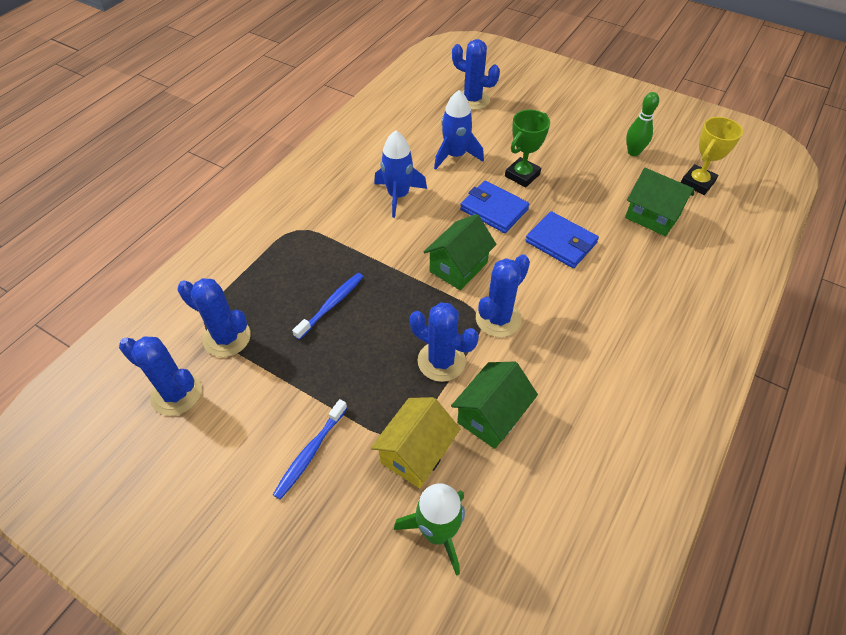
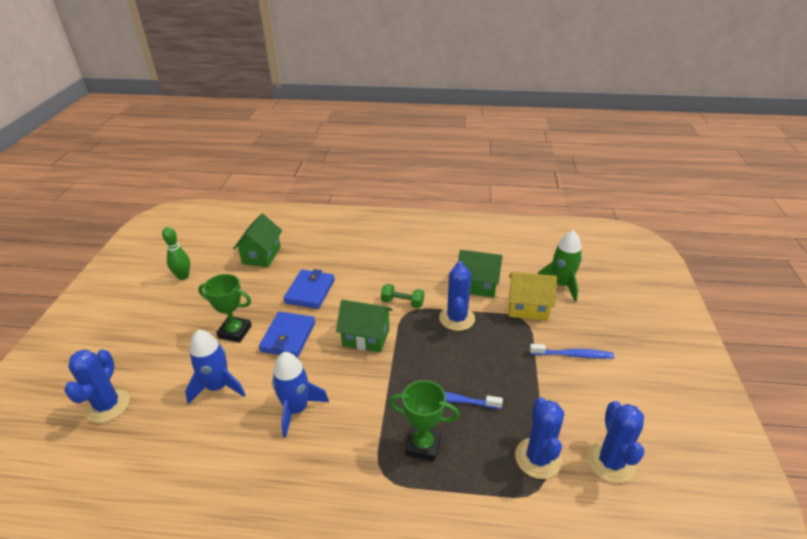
camera: 115 degrees left, 15 degrees down
(303, 263) = (423, 445): none -> green trophy
(498, 319) = (402, 302): blue cactus -> green dumbbell
(697, 183) = (214, 242): yellow trophy -> none

